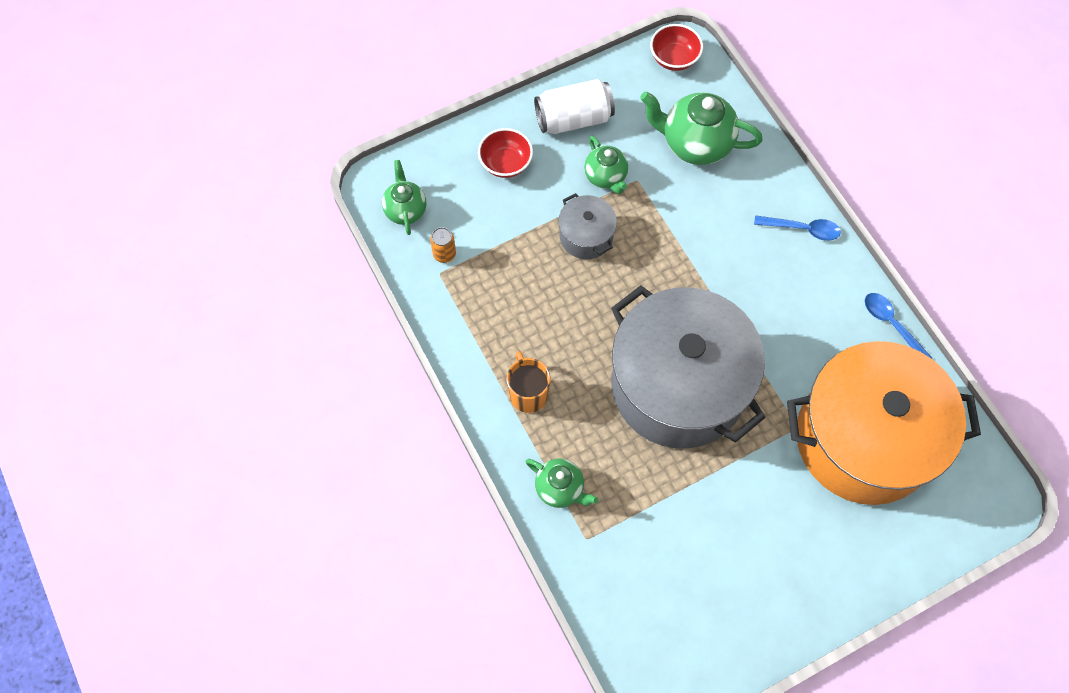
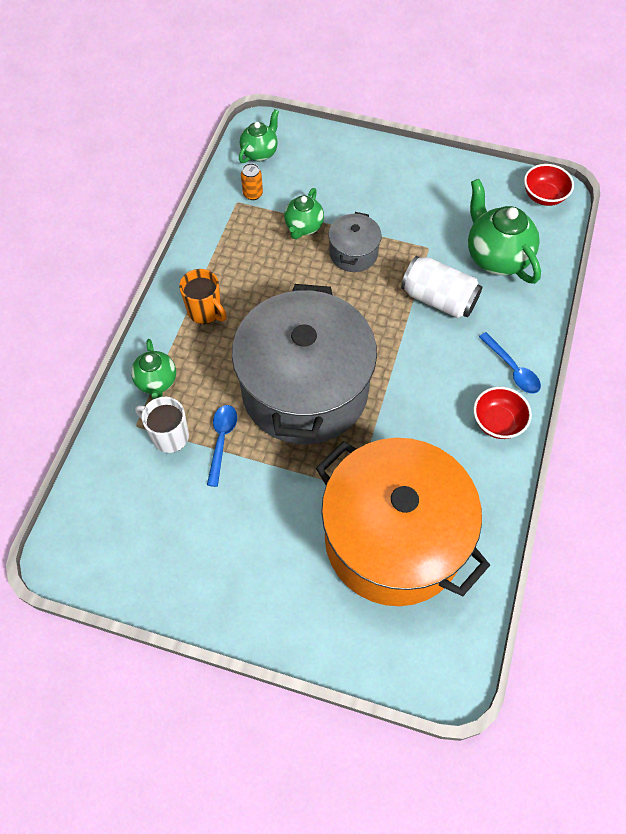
camera: 45 degrees right, 5 degrees down
(505, 163) = (353, 173): red bowl -> red bowl (497, 422)
(528, 393) = (205, 311): orange mug -> orange mug turned 105 degrees clockwise
(573, 119) = (429, 181): white can -> white can (438, 299)
(606, 177) = (409, 230): green teapot -> green teapot (303, 227)
(621, 521) = (169, 436): none -> white mug
(891, 324) = (507, 485): blue spoon -> blue spoon (221, 440)

